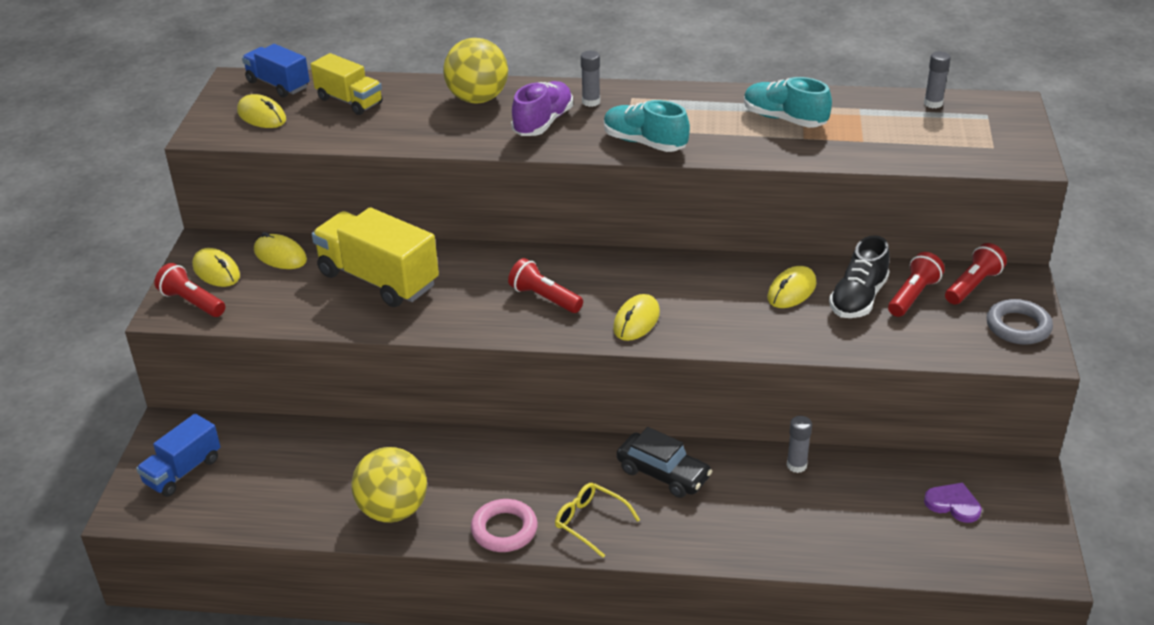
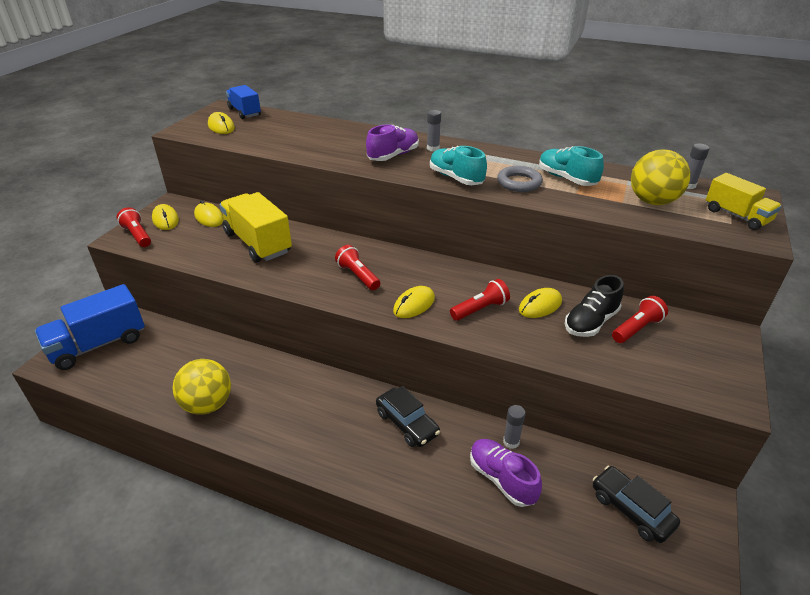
camera: 15 degrees right, 0 degrees up
(183, 471) = (98, 344): blue truck -> blue truck, size x1.66
(349, 101) = (279, 126): yellow truck -> yellow truck (736, 216)
(478, 99) = (359, 136): yellow ball -> yellow ball (652, 201)
(504, 530) = (273, 439): pink ring -> none
(590, 522) = (336, 450): yellow glasses -> none
(801, 507) = (502, 479): none -> purple shoe
(953, 504) = (631, 510): purple heart -> black car
(972, 285) = (689, 330): red flashlight -> red flashlight (480, 309)
(1018, 326) = (722, 372): grey ring -> grey ring (519, 183)

